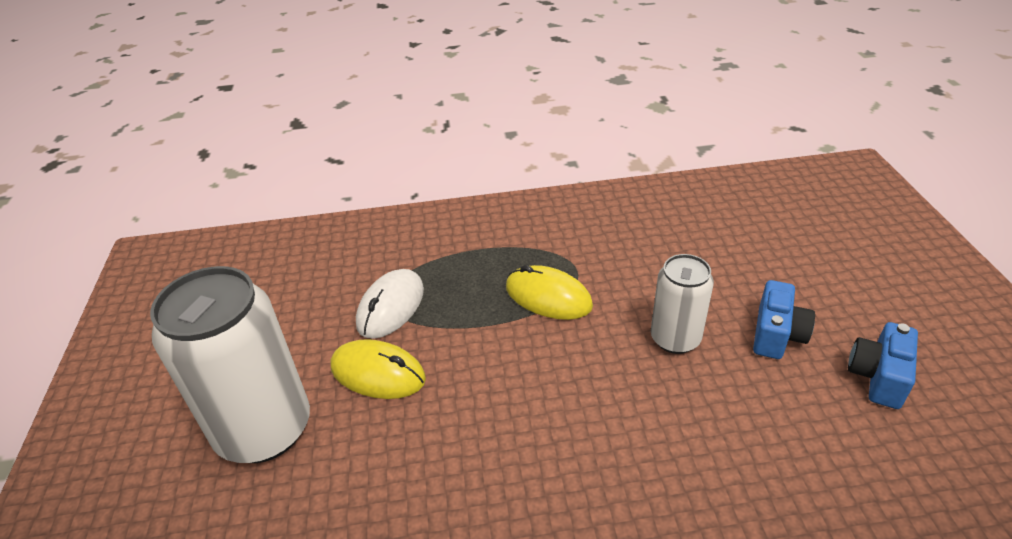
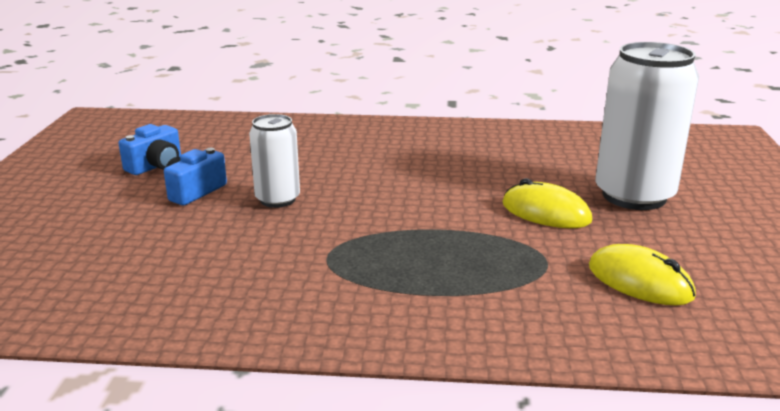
camera: 170 degrees left, 15 degrees down
(391, 307) = (541, 254): white mouse -> none
(548, 297) = (371, 239): yellow mouse -> yellow mouse (640, 281)

